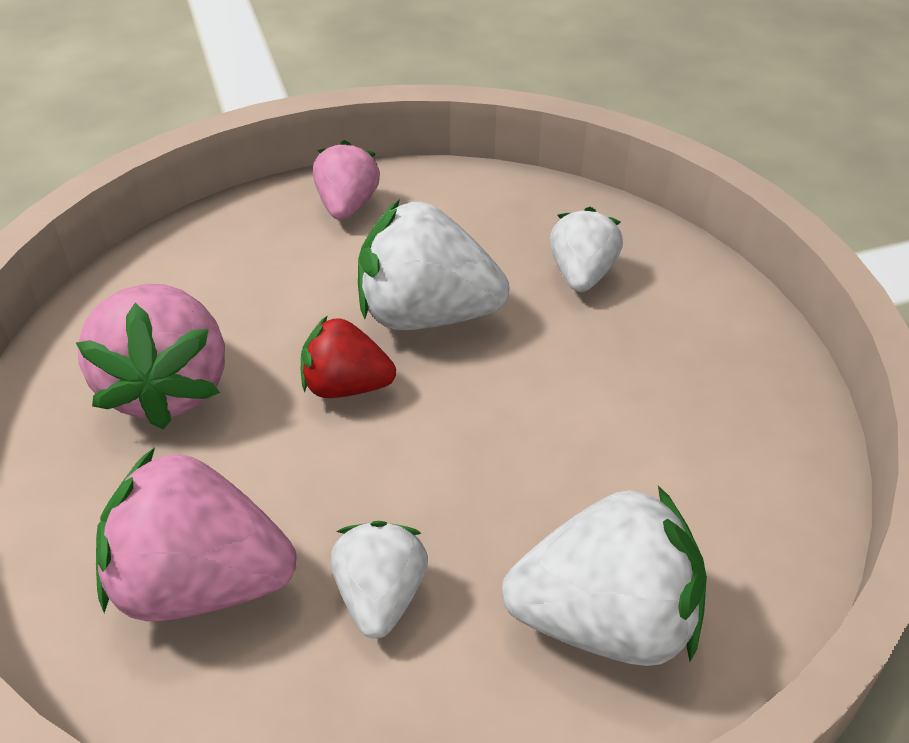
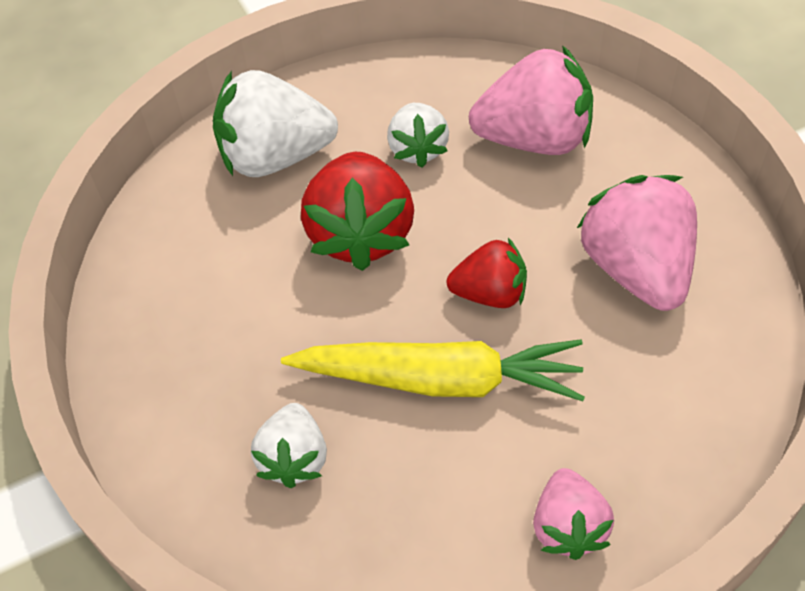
camera: 175 degrees right, 10 degrees up
(426, 315) = (440, 380): white strawberry -> yellow carrot
(487, 479) = (361, 234): none -> red strawberry

